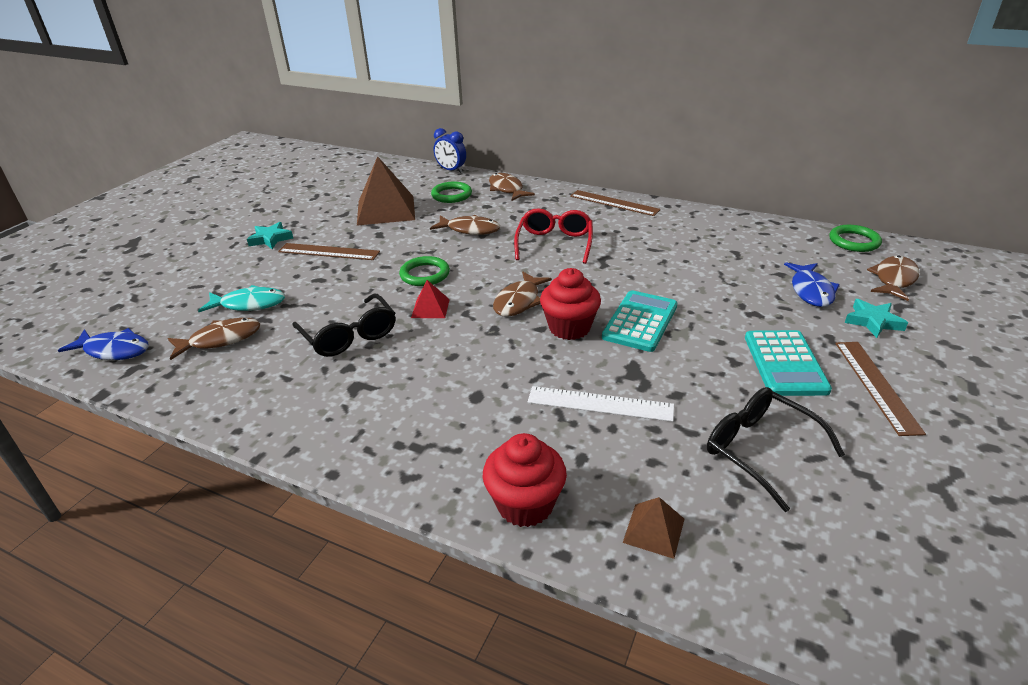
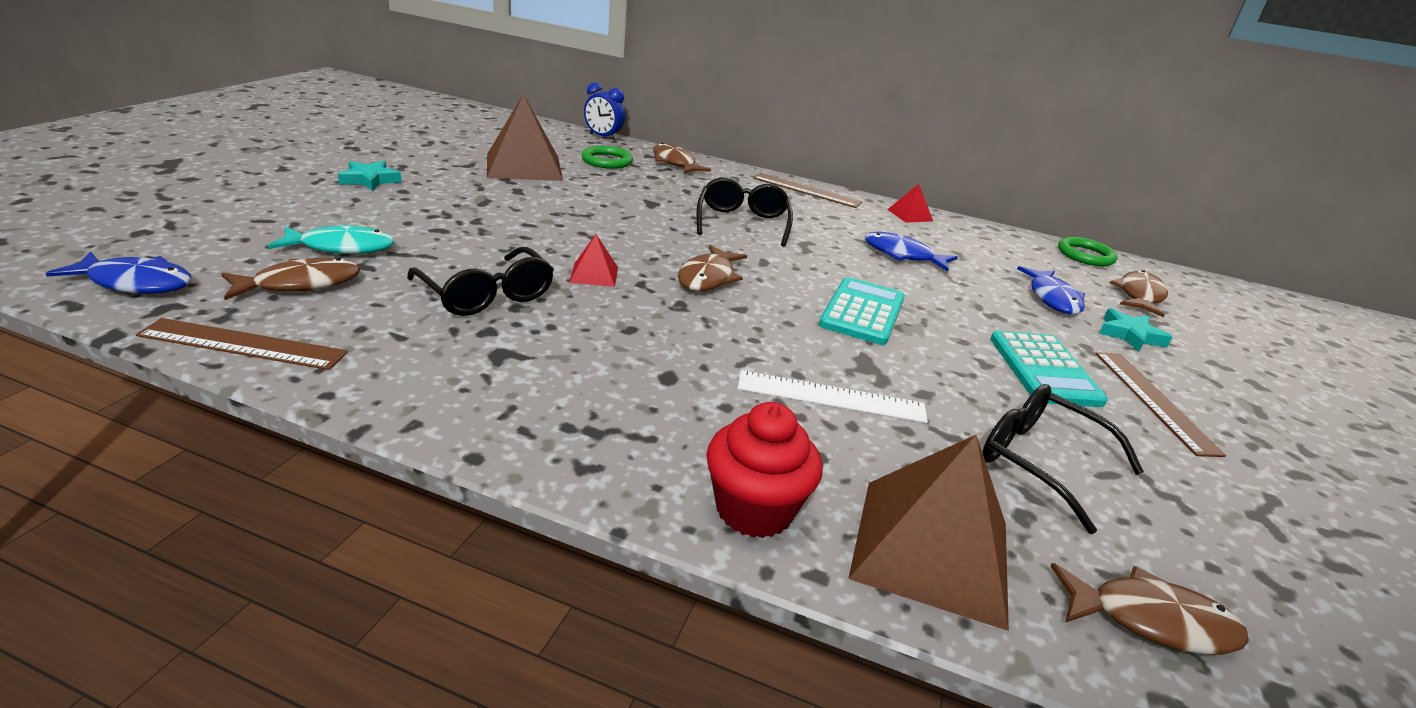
camera: 10 degrees left, 5 degrees down
(328, 252) = (451, 201): brown ruler -> brown ruler (243, 344)
(425, 274) = (582, 238): green ring -> none
(470, 230) = (634, 198): brown fish -> brown fish (1151, 620)
(554, 243) = (742, 222): red glasses -> black glasses
(569, 328) = (776, 311): red cupcake -> none
(654, 530) = (932, 549): brown pyramid -> brown pyramid, size x2.13
(685, 260) = (902, 255): none -> blue fish
(701, 217) = (910, 215): none -> red pyramid

